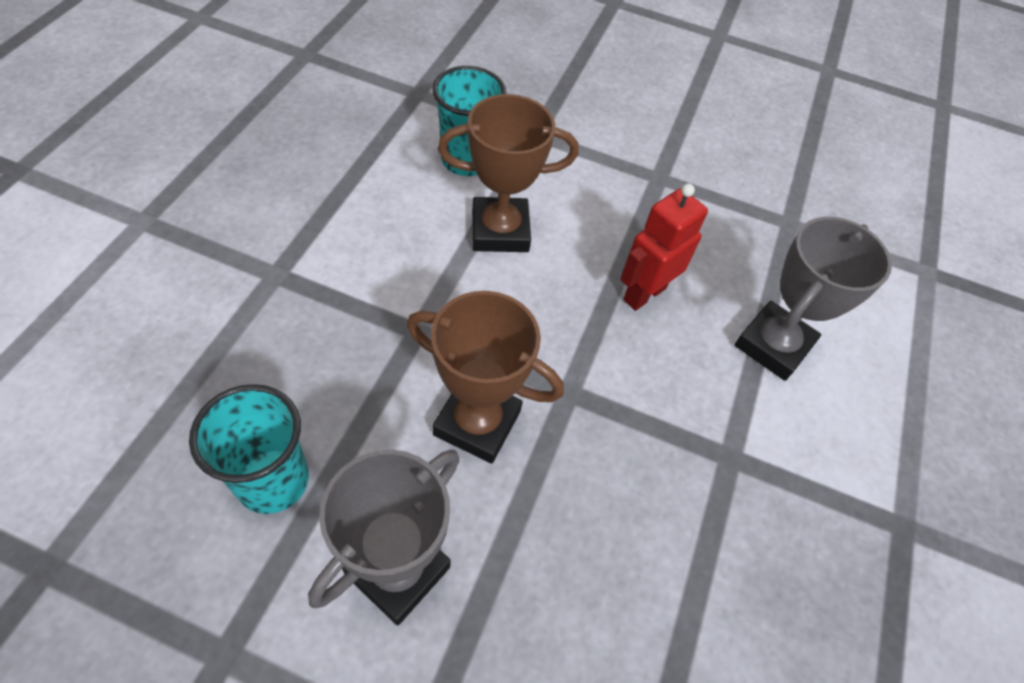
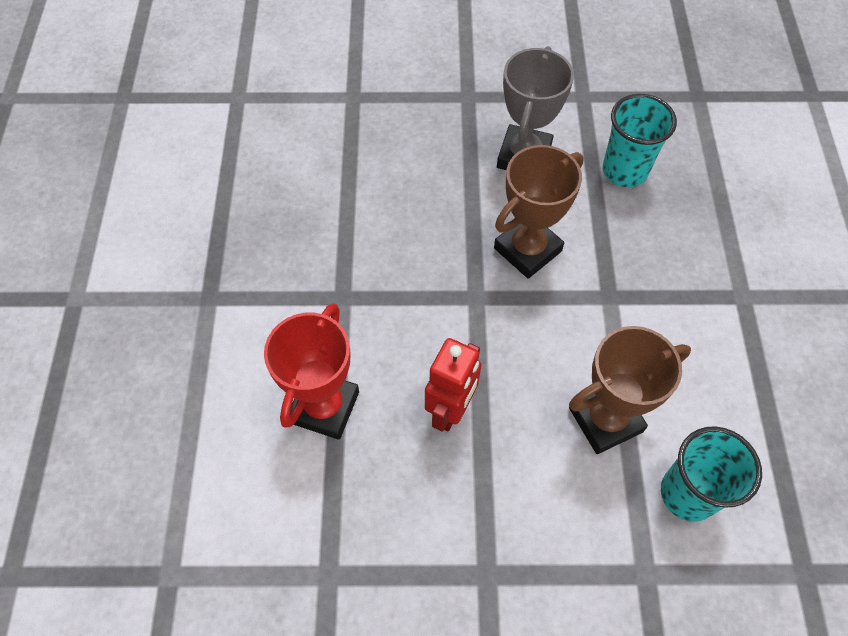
camera: 165 degrees right, 5 degrees up
(477, 423) = (527, 249): brown trophy -> brown trophy turned 45 degrees counterclockwise
(773, 345) = (324, 407): grey trophy -> red trophy

